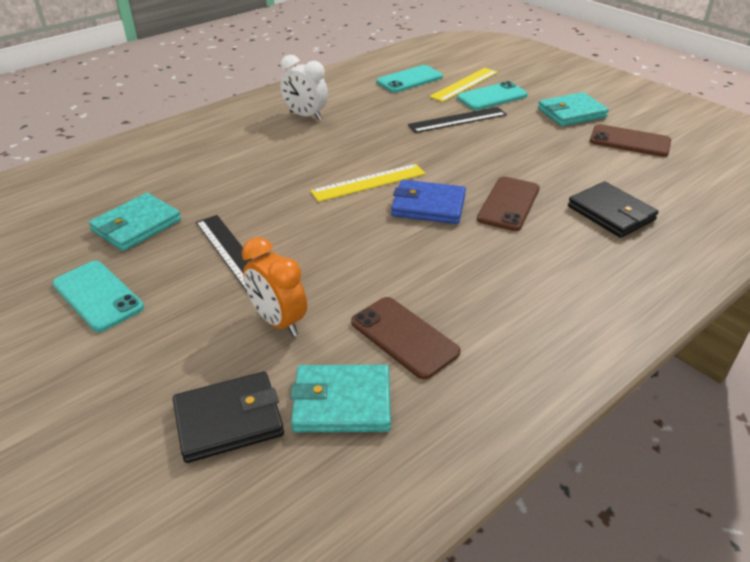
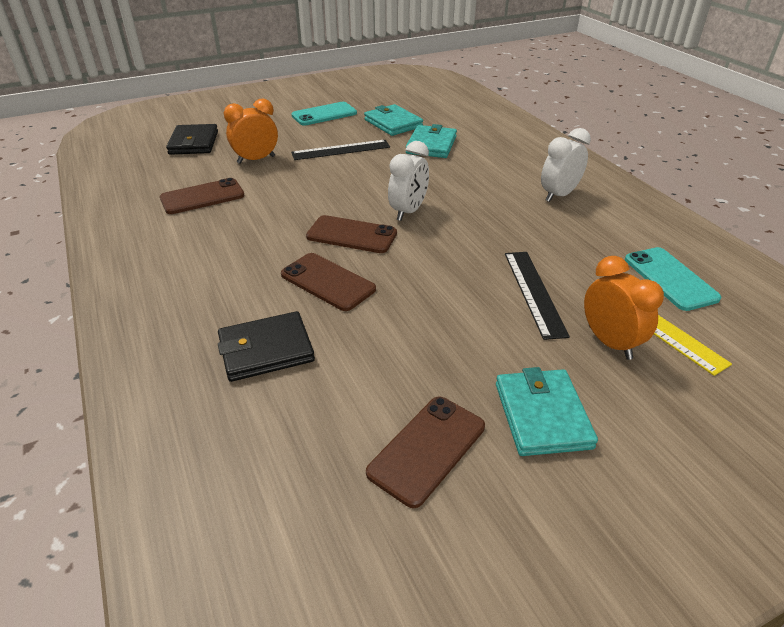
camera: 105 degrees right, 0 degrees up
(342, 402) = (172, 171): turquoise wallet -> turquoise wallet (431, 145)
(369, 182) = (408, 211): yellow ruler -> white clock
(428, 206) = (351, 235): blue wallet -> brown phone
(492, 97) = (609, 342): turquoise phone -> orange clock

